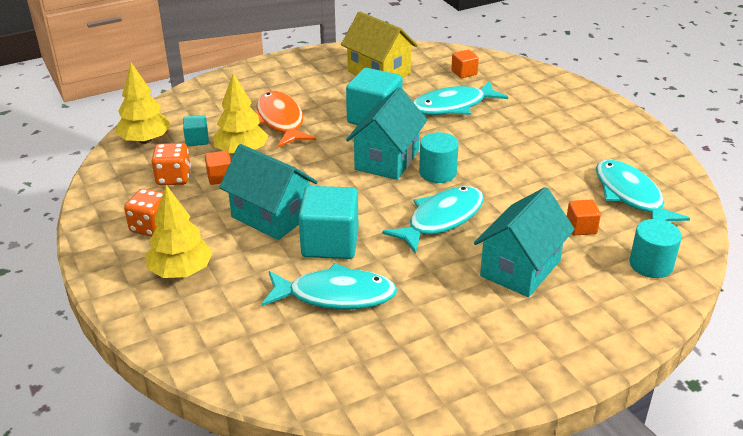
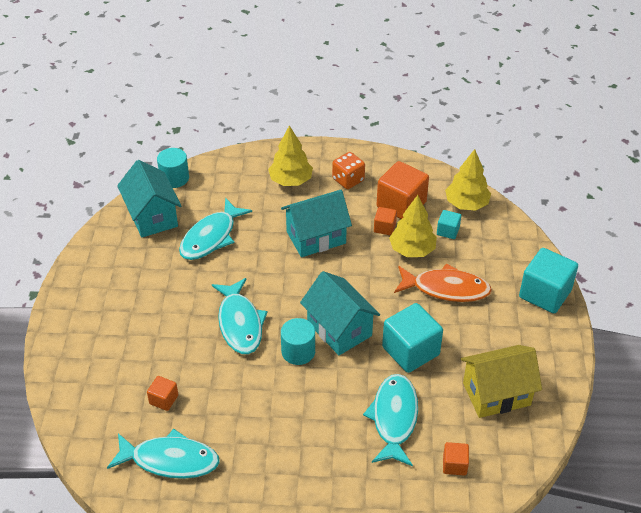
camera: 120 degrees right, 10 degrees up
(173, 178) = (401, 205): orange dice -> orange cube
(330, 243) = (263, 255): turquoise cube -> turquoise cube (545, 294)
(520, 268) = (155, 337): turquoise house -> turquoise house (152, 216)
(651, 264) = (94, 413): turquoise cylinder -> turquoise cylinder (174, 178)

